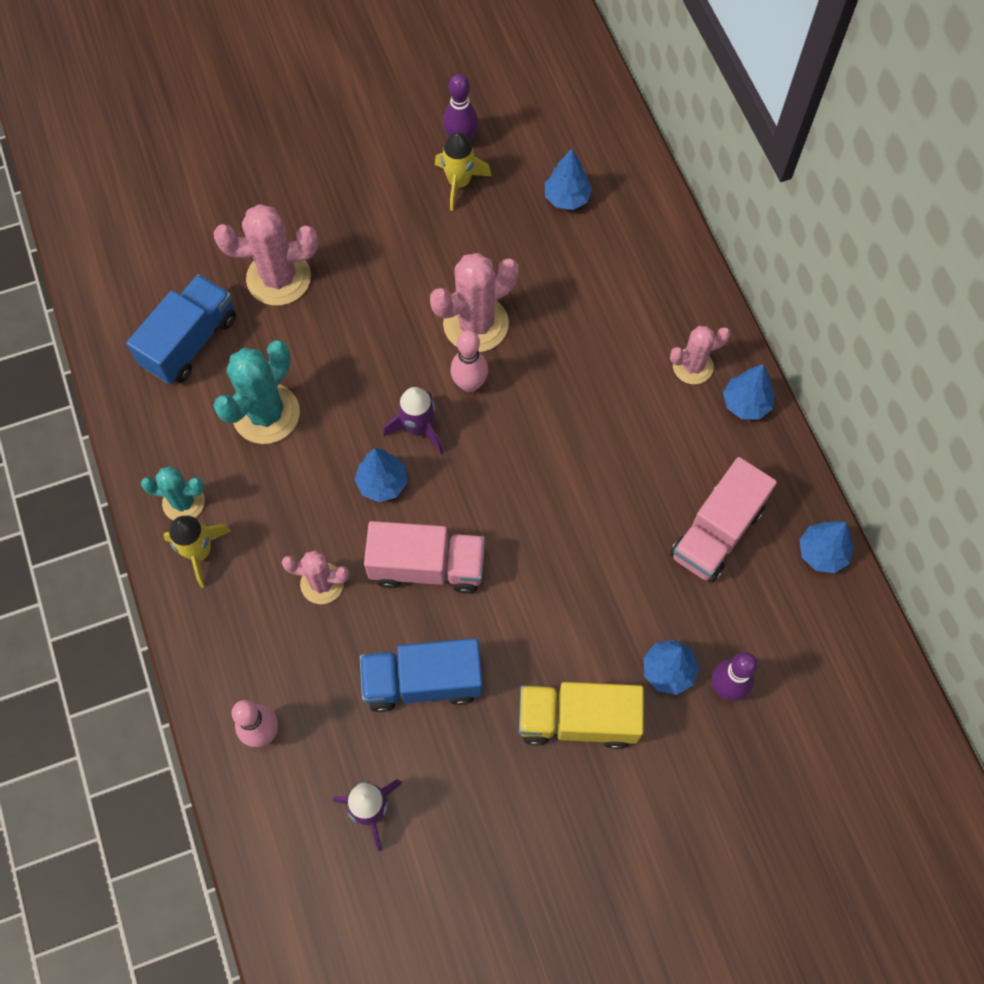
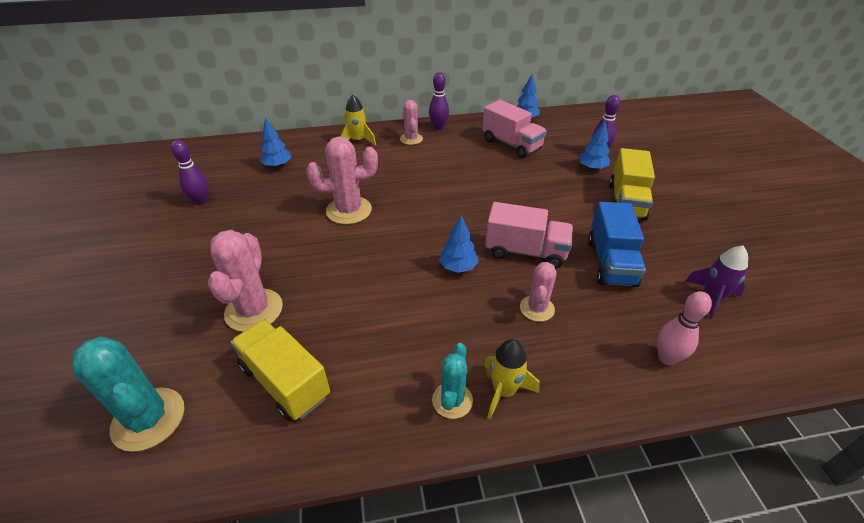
camera: 80 degrees left, 25 degrees down
(190, 342) = (285, 382): blue truck -> yellow truck
(266, 414) = (380, 330): turquoise cactus -> turquoise cactus (148, 419)
(418, 428) = (419, 244): purple rocket -> none
(427, 566) = (525, 251): pink truck -> pink truck turned 90 degrees clockwise
(459, 183) = (235, 206): yellow rocket -> yellow rocket (358, 141)
(469, 384) = (393, 218): pink bowling pin -> none
(476, 324) = (349, 210): pink cactus -> pink cactus turned 75 degrees counterclockwise
(745, 403) = (438, 127): blue tree -> purple bowling pin

